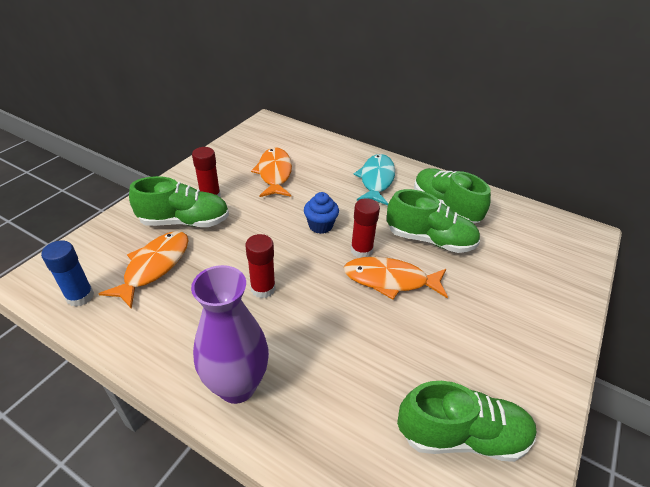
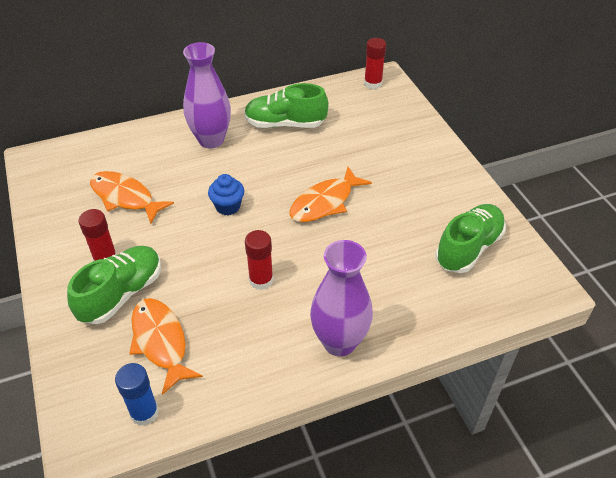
camera: 50 degrees left, 5 degrees up
(361, 250) = (280, 199): red glue stick -> red glue stick (373, 83)
(376, 180) = (211, 140): turquoise fish -> purple vase
(430, 240) = (309, 155): green shoe -> none

